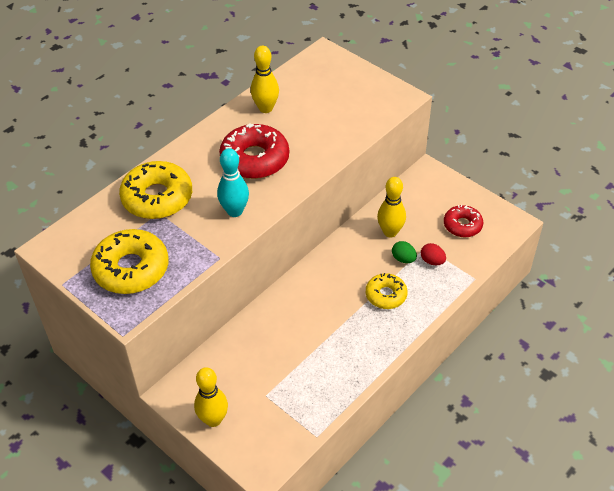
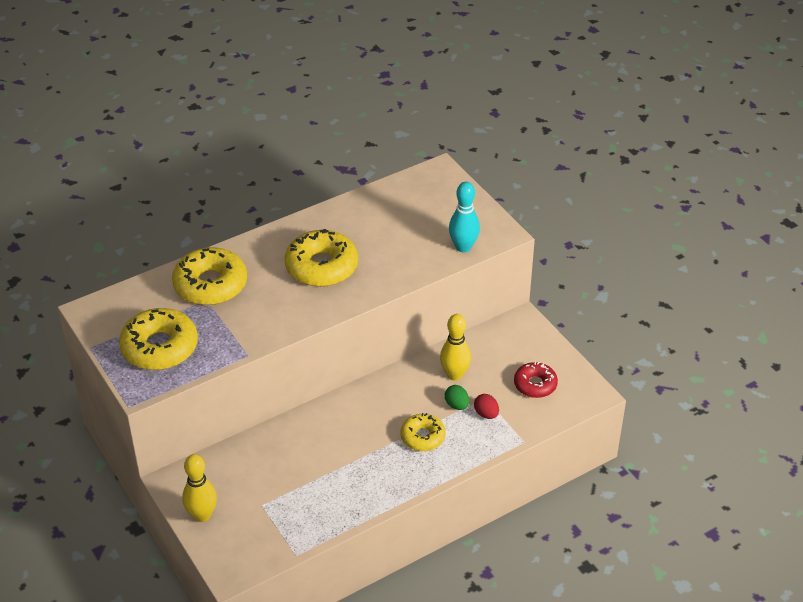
camera: 15 degrees right, 5 degrees down
(234, 211) = (280, 314): turquoise bowling pin -> turquoise bowling pin (463, 247)
(255, 159) = (321, 267): red donut -> yellow donut
(265, 108) = (354, 217): yellow bowling pin -> none

